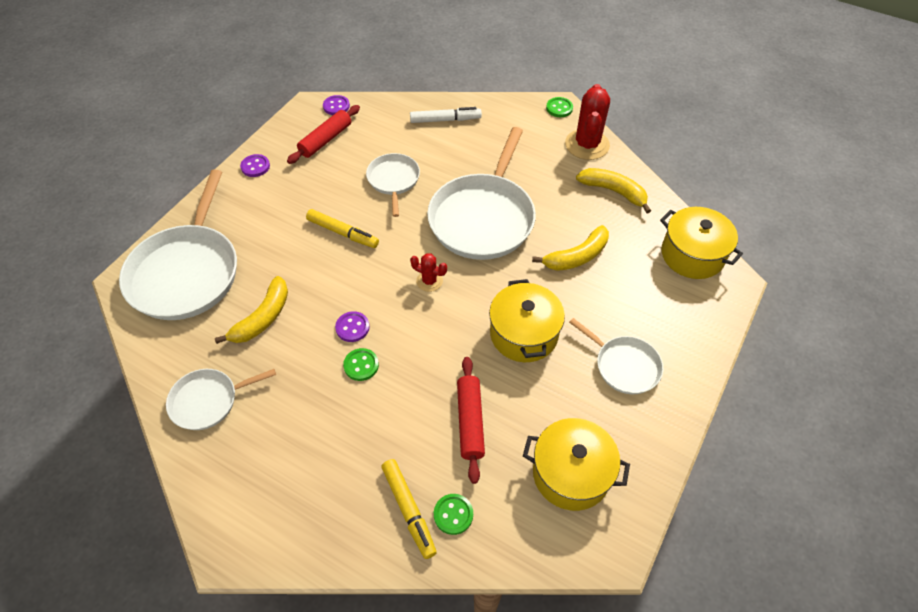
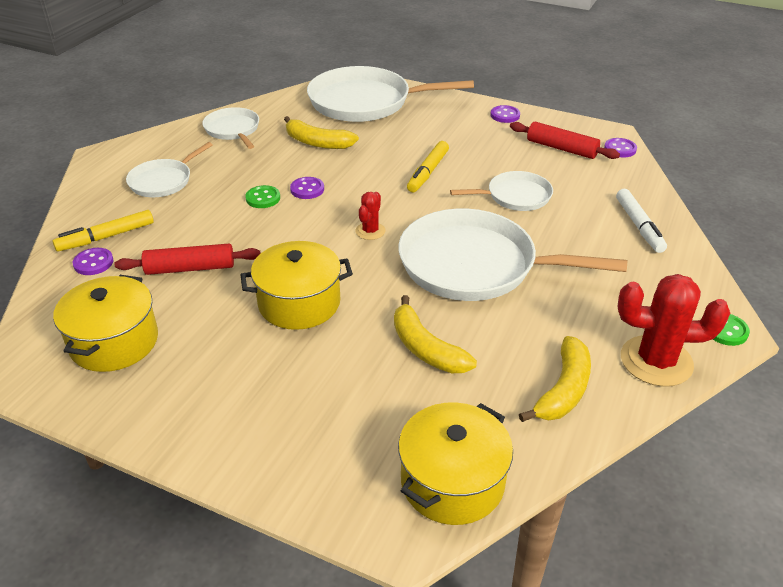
camera: 85 degrees right, 15 degrees down
(453, 514) = (93, 263): green button -> purple button
(624, 366) = (249, 391): white pan -> white pan (163, 181)

